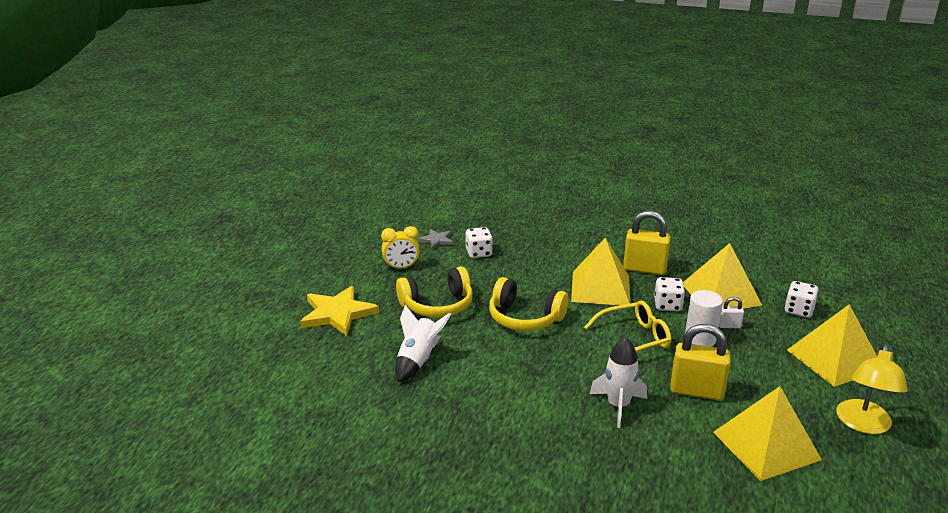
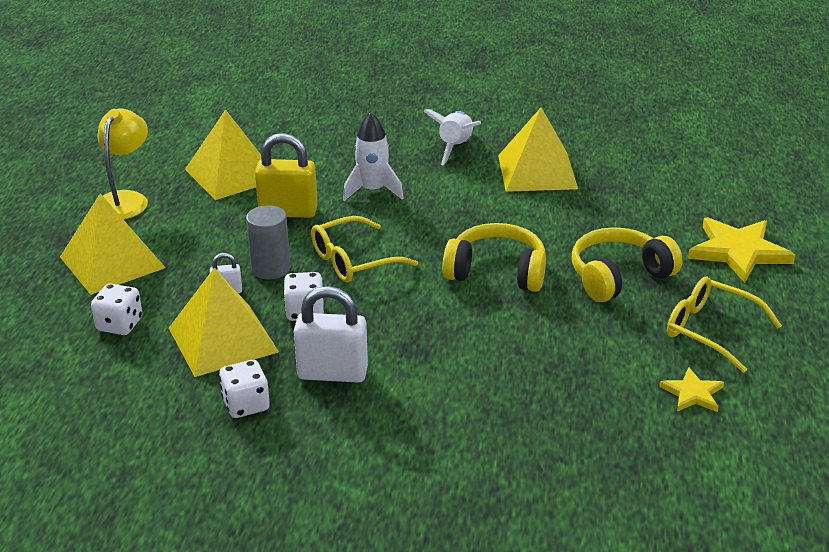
camera: 170 degrees right, 5 degrees up
(401, 268) = (710, 330): yellow clock -> yellow glasses
(418, 360) = (600, 210): white rocket -> white rocket (455, 148)
(436, 240) = (692, 393): grey star -> yellow star
(478, 253) = (608, 374): white dice -> white dice (246, 405)
(600, 288) = (400, 329): yellow pyramid -> yellow pyramid (537, 171)
(644, 269) = (332, 373): yellow padlock -> white padlock
(700, 339) = (270, 268): white cylinder -> grey cylinder

